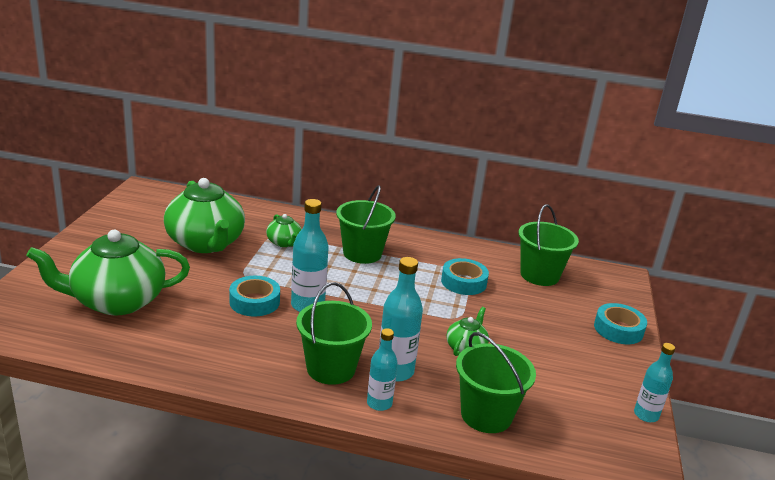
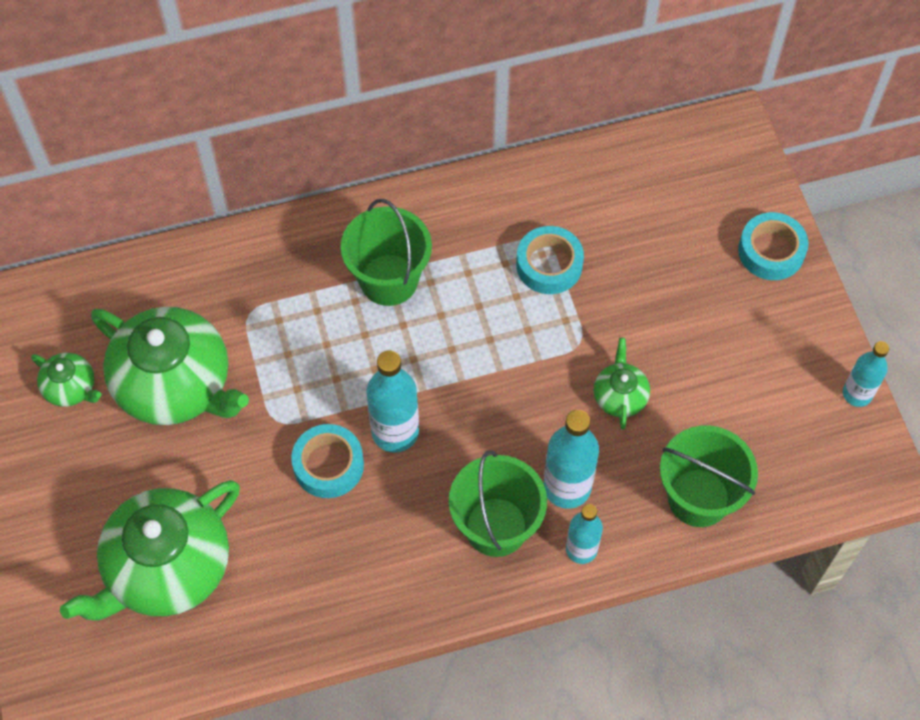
camera: 25 degrees left, 35 degrees up
(284, 243) = (274, 319): green teapot -> green teapot (71, 388)
(539, 275) = (632, 190): green bucket -> none

